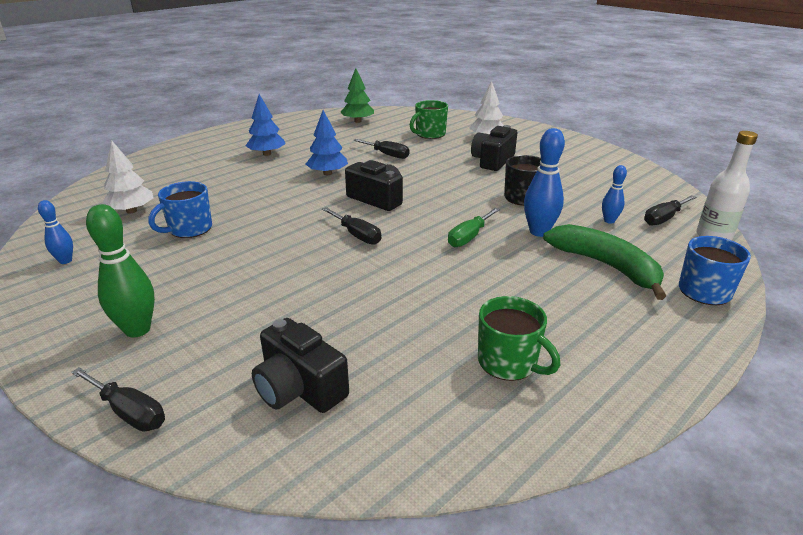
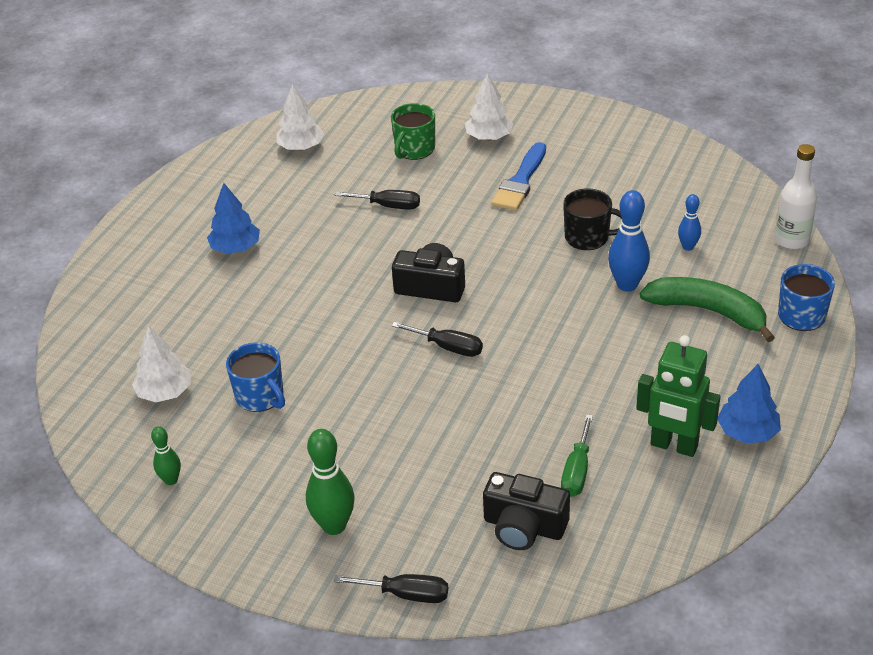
camera: 20 degrees left, 10 degrees up
(65, 261) = (171, 480): blue bowling pin -> green bowling pin
(189, 229) = (260, 396): blue mug -> blue mug turned 60 degrees counterclockwise
(327, 173) = (342, 261): blue tree -> blue tree (747, 432)
(358, 121) = (301, 147): green tree -> white tree
(469, 237) = (563, 314): green screwdriver -> green screwdriver (577, 471)
(492, 161) = (520, 181): black camera -> blue brush
(509, 363) = (673, 446): green mug -> green robot
(664, 218) = (739, 227): black screwdriver -> none

